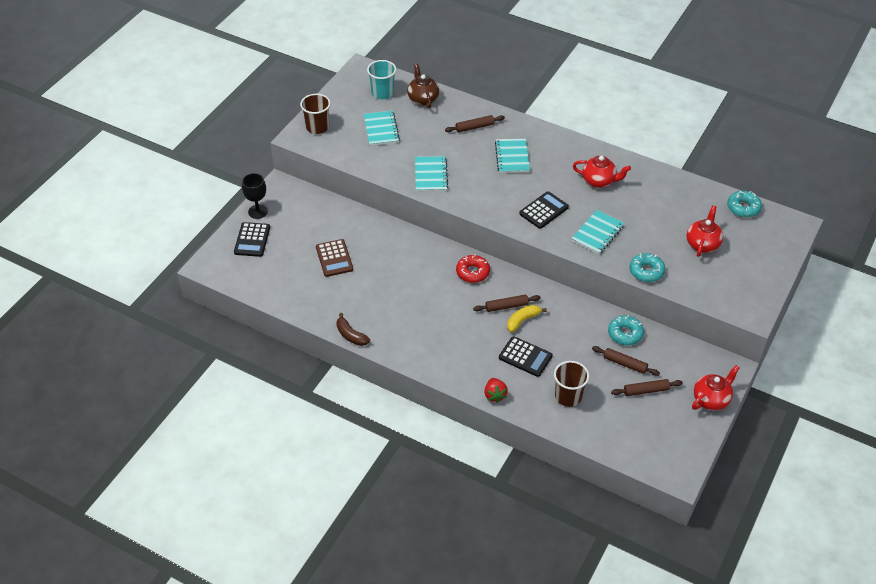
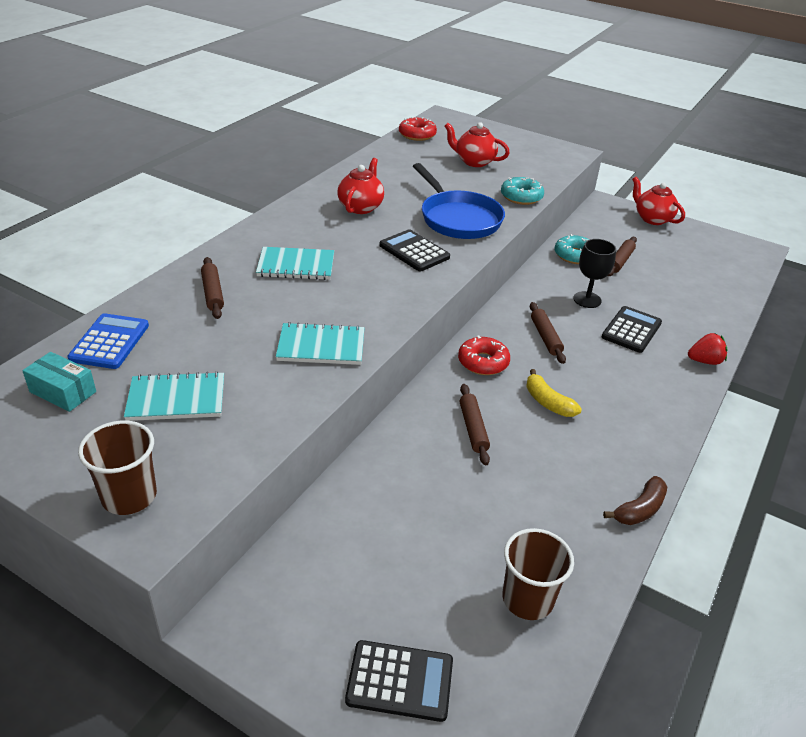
camera: 90 degrees left, 10 degrees down
(258, 211) = (307, 671): black goblet -> black goblet (587, 300)
(334, 258) = (456, 529): brown calculator -> none
(382, 93) = (63, 392): turquoise cup -> turquoise box
(423, 99) = (110, 342): brown teapot -> blue calculator
(522, 320) = (568, 326): yellow banana -> yellow banana (548, 402)
(568, 396) = (683, 304): brown cup -> brown cup (527, 599)
(597, 233) = (458, 219): turquoise notebook -> blue pan
(646, 390) = (654, 253): brown rolling pin -> brown rolling pin (473, 428)
(743, 208) = (417, 135): turquoise donut -> red donut

